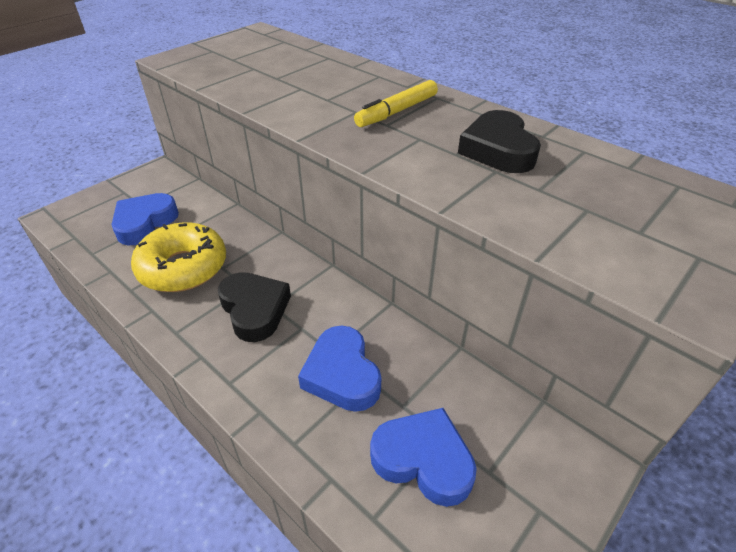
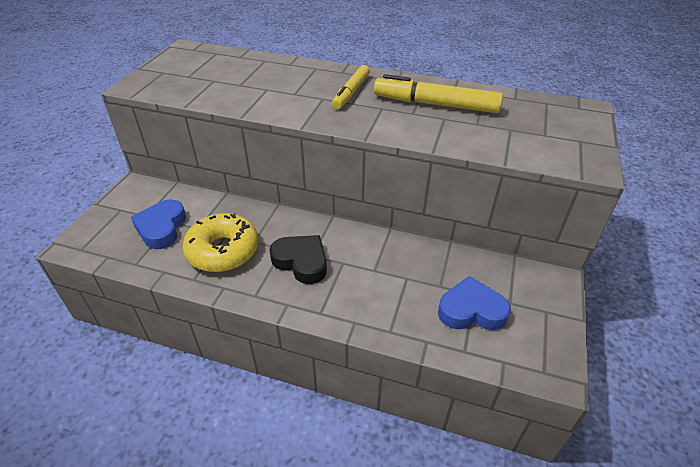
camera: 25 degrees left, 0 degrees up
(342, 374) = (391, 281): blue heart -> none
(498, 150) = (435, 104): black heart -> yellow marker

